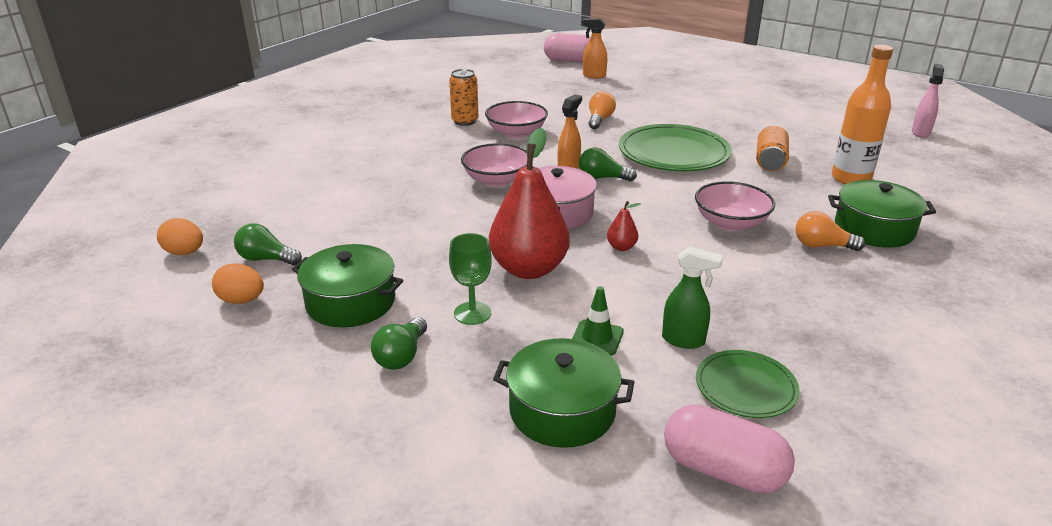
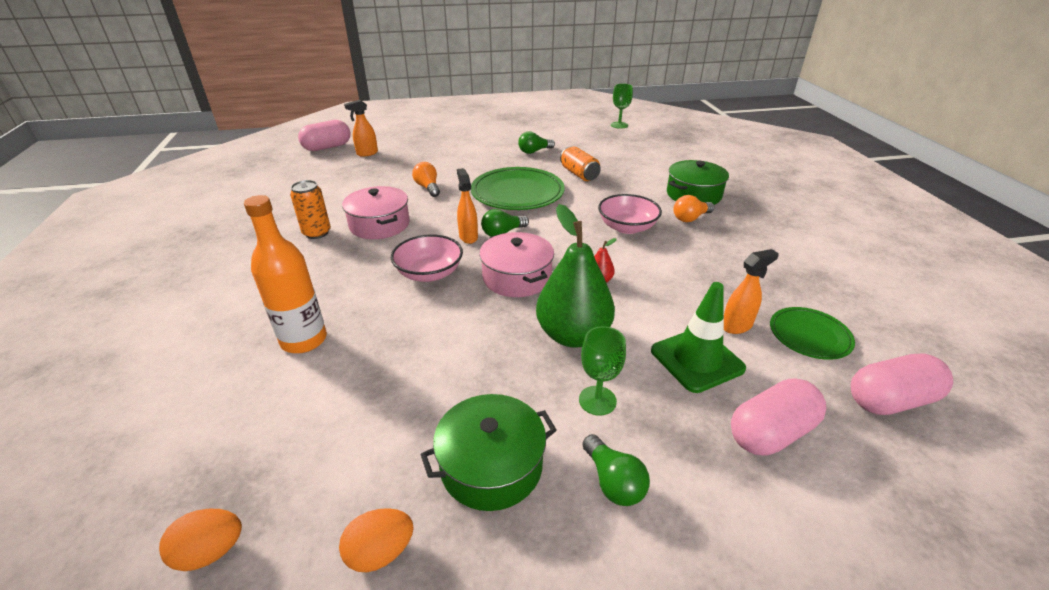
camera: 45 degrees left, 5 degrees up
(266, 259) = (332, 484): green light bulb -> green light bulb (534, 151)
(516, 133) = (379, 224): pink bowl -> pink pot
(529, 269) = (573, 335): red pear -> green pear
(562, 410) = (770, 432): green pot -> pink capsule
(597, 338) = (697, 360): green traffic cone -> green traffic cone, size x1.74
(684, 340) = (737, 326): green spray bottle -> orange spray bottle
(851, 178) = (634, 168): orange bottle -> orange bottle (304, 340)
(920, 132) = (619, 125): pink spray bottle -> green goblet

